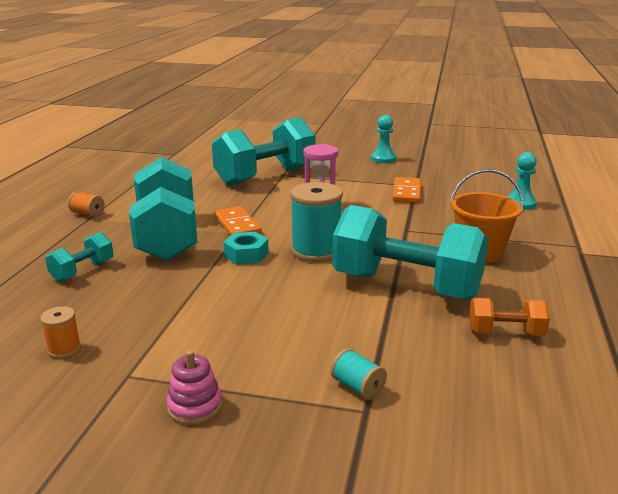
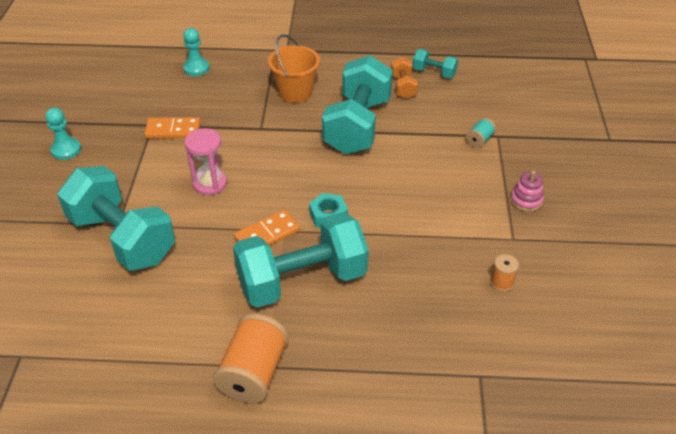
camera: 100 degrees left, 20 degrees up
(82, 271) = (387, 320): turquoise dumbbell -> turquoise dumbbell (434, 73)
(87, 214) = (254, 373): orange spool -> orange spool, size x2.05
(316, 251) = (312, 175): turquoise spool -> none

